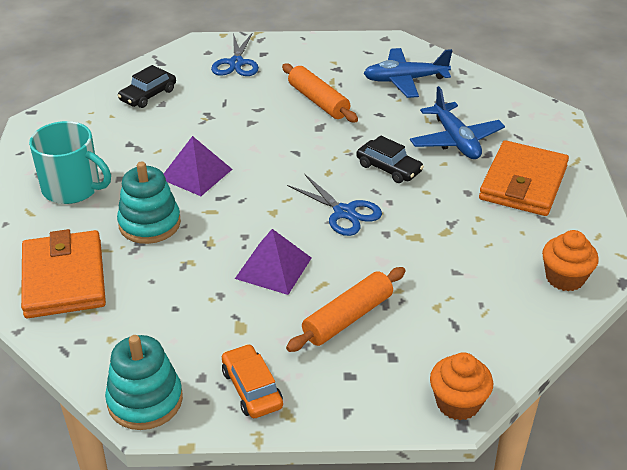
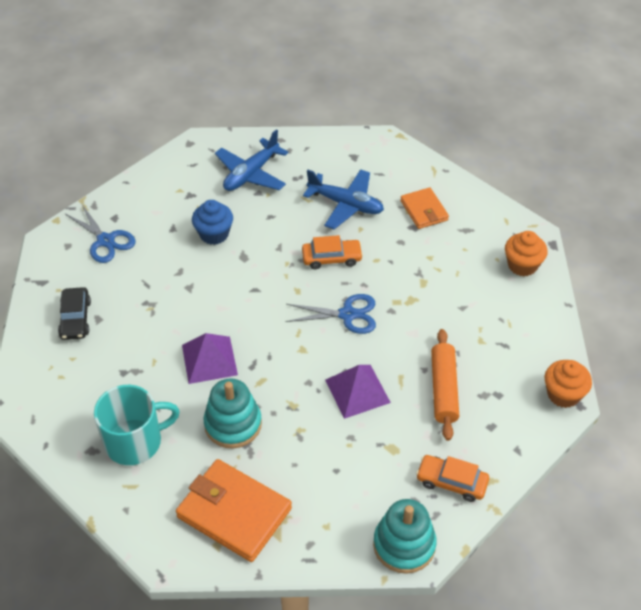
camera: 45 degrees left, 10 degrees up
(318, 101) = (214, 234): orange rolling pin -> blue cupcake
(389, 168) = (331, 258): black car -> orange car
(523, 183) = (424, 210): orange wallet -> orange wallet, size x0.59

